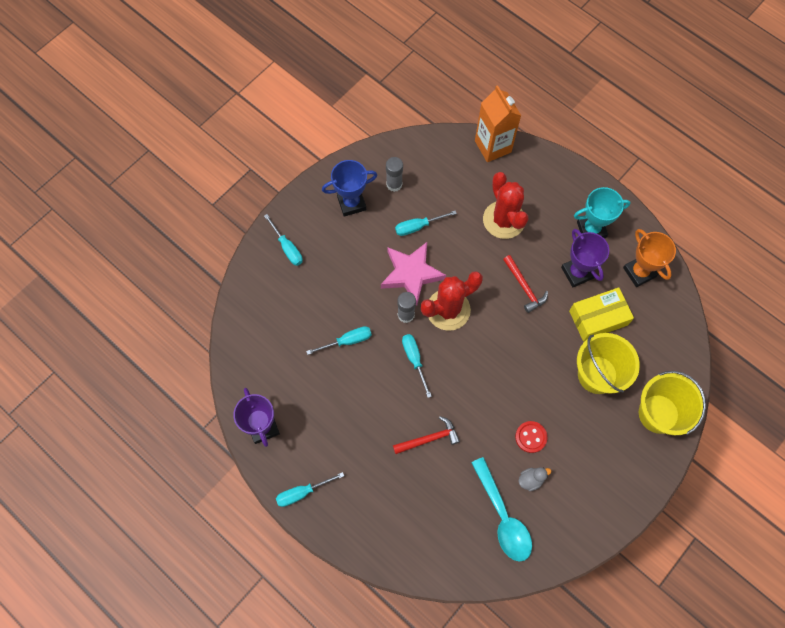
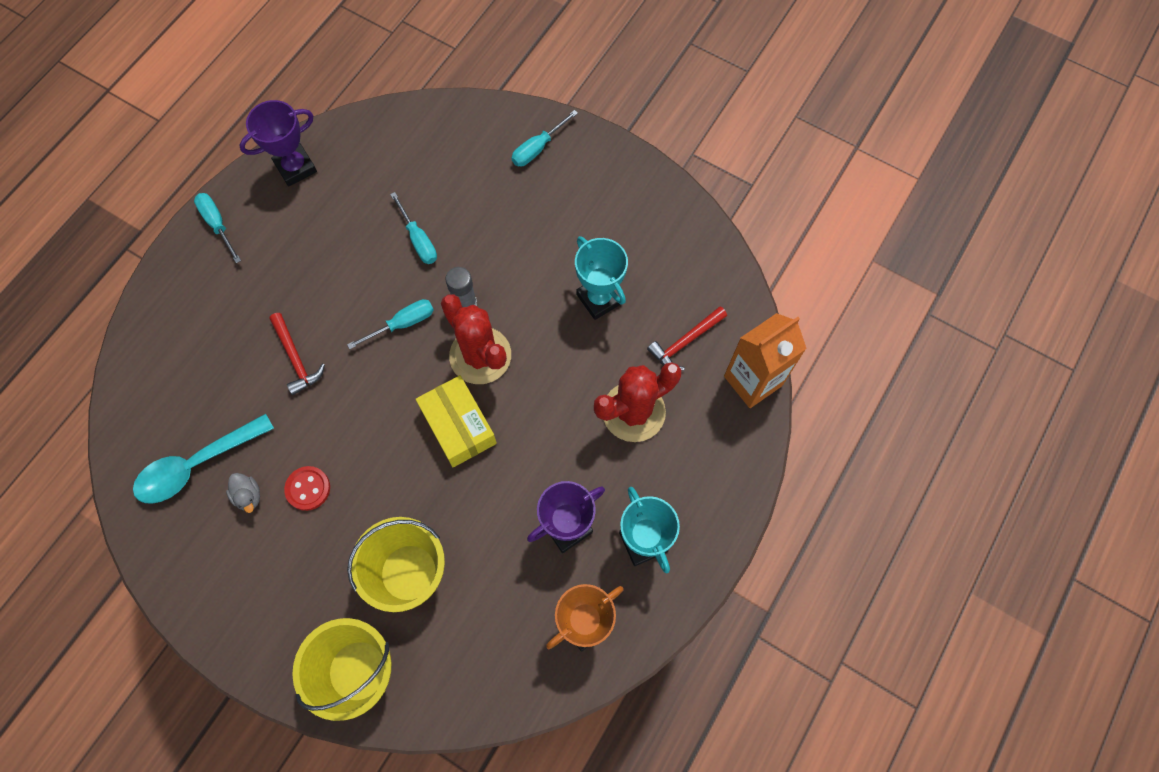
camera: 80 degrees right, 0 degrees up
(351, 203) = (618, 211): blue trophy -> none
(394, 184) = (659, 258): grey glue stick -> none
(411, 274) = (526, 301): pink star -> none
(418, 227) = (599, 299): turquoise screwdriver -> turquoise trophy
(524, 287) = (531, 454): red hammer -> red hammer (685, 342)
(598, 318) = (498, 566): yellow box -> yellow box (458, 426)

